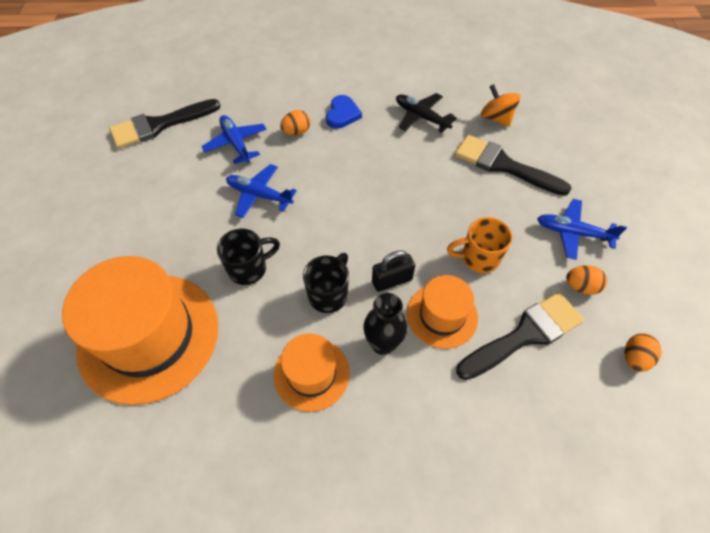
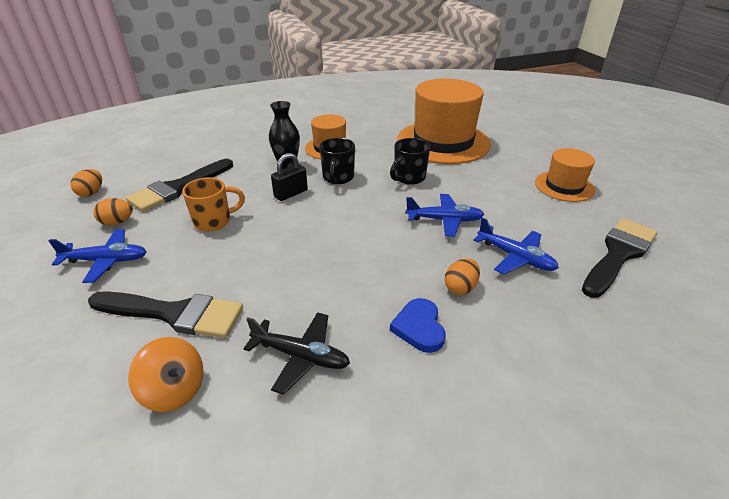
camera: 160 degrees right, 20 degrees down
(442, 315) = (245, 185): orange hat -> orange hat (564, 186)

